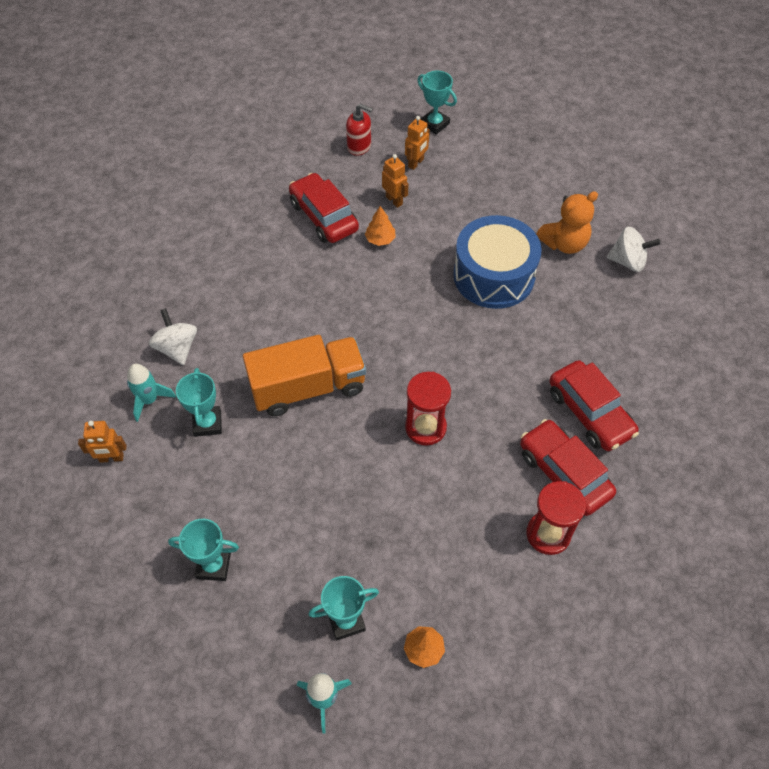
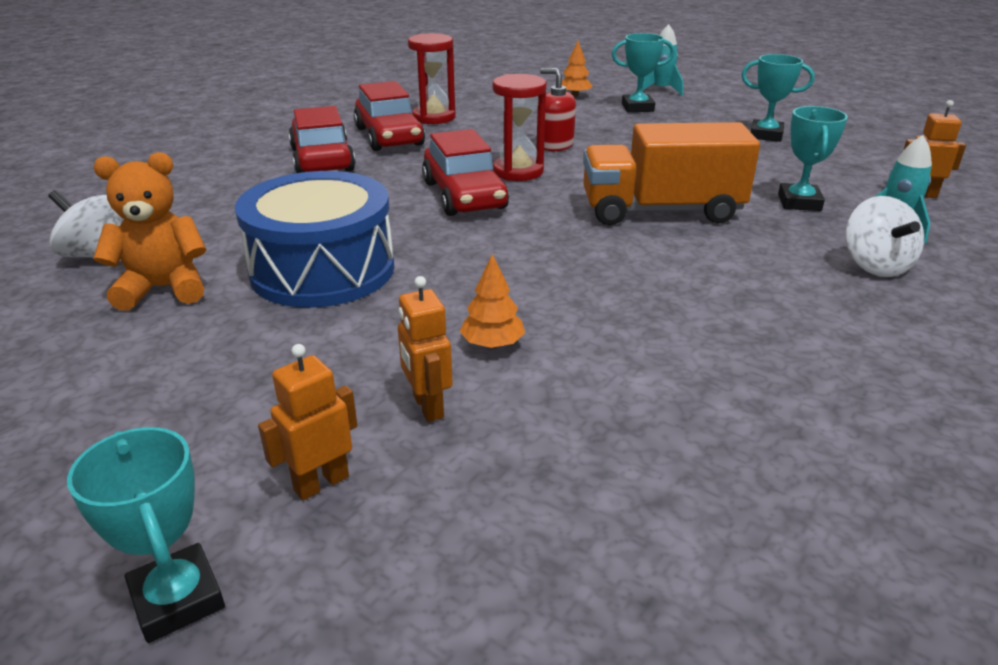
camera: 165 degrees left, 25 degrees down
(324, 216) = (603, 402): red car -> red car (464, 195)
(359, 146) = (454, 569): red soap dispenser -> red soap dispenser (555, 145)

